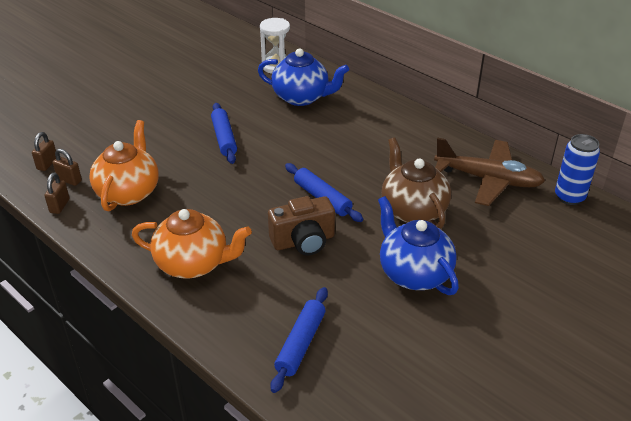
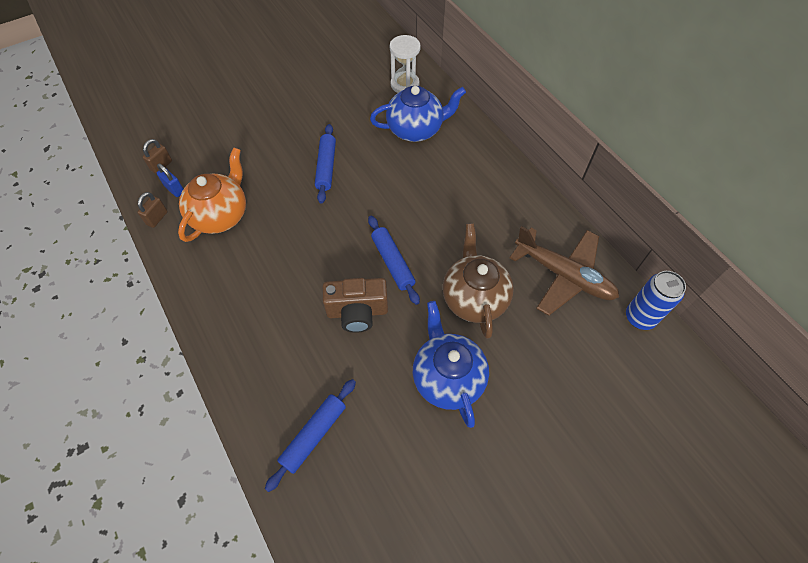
camera: 15 degrees right, 20 degrees up
(69, 180) = (174, 189): brown padlock -> blue padlock
(193, 264) = (250, 315): orange teapot -> none
(302, 97) = (416, 129): blue teapot -> blue teapot turned 45 degrees counterclockwise

